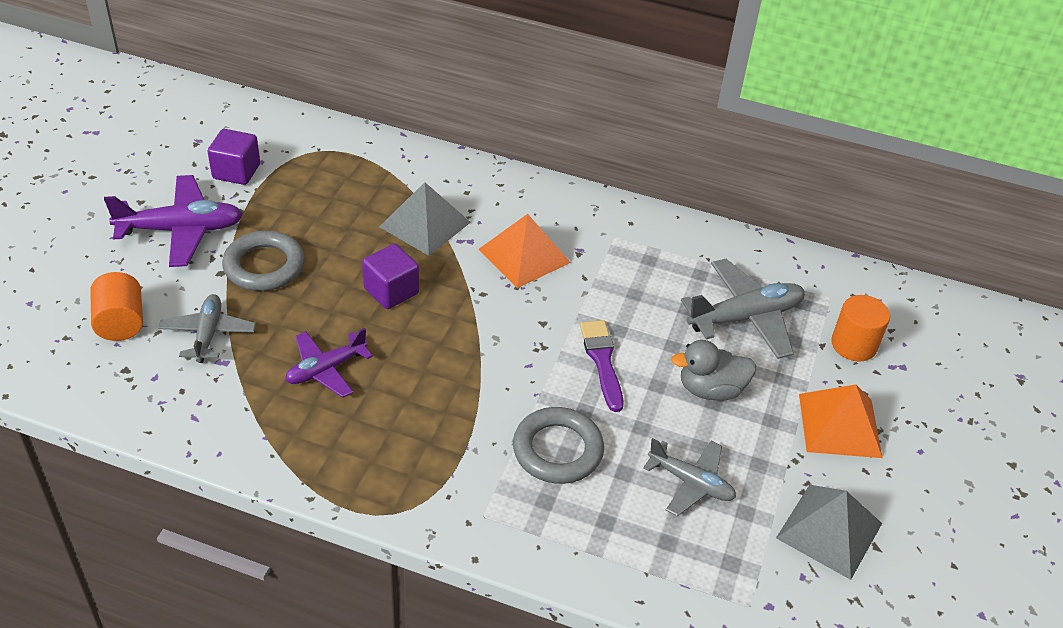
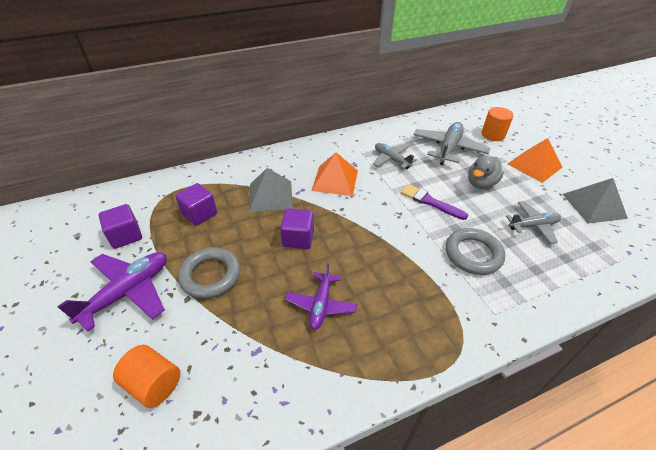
camera: 40 degrees left, 0 degrees up
(208, 334) = (225, 341): grey plane -> grey plane (391, 159)
(328, 195) = (199, 214): none -> purple cube

